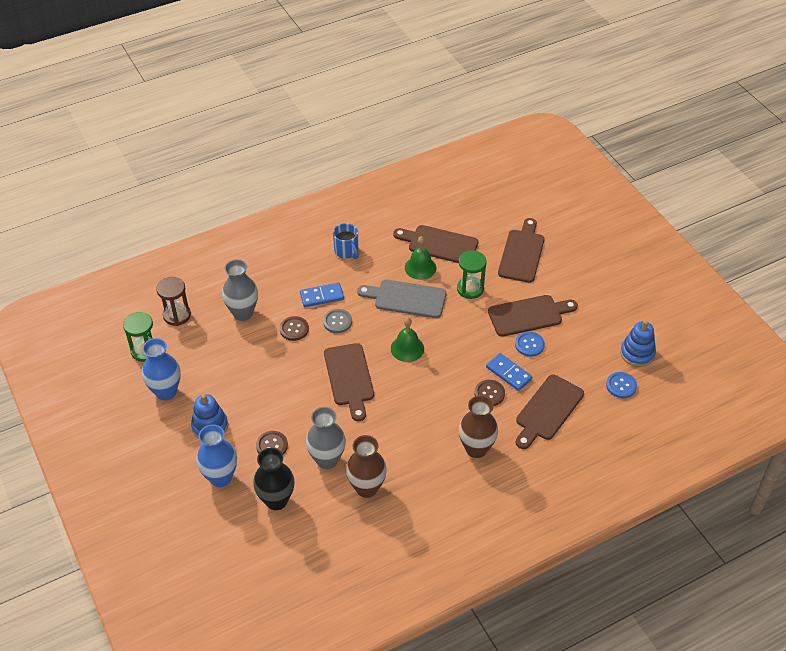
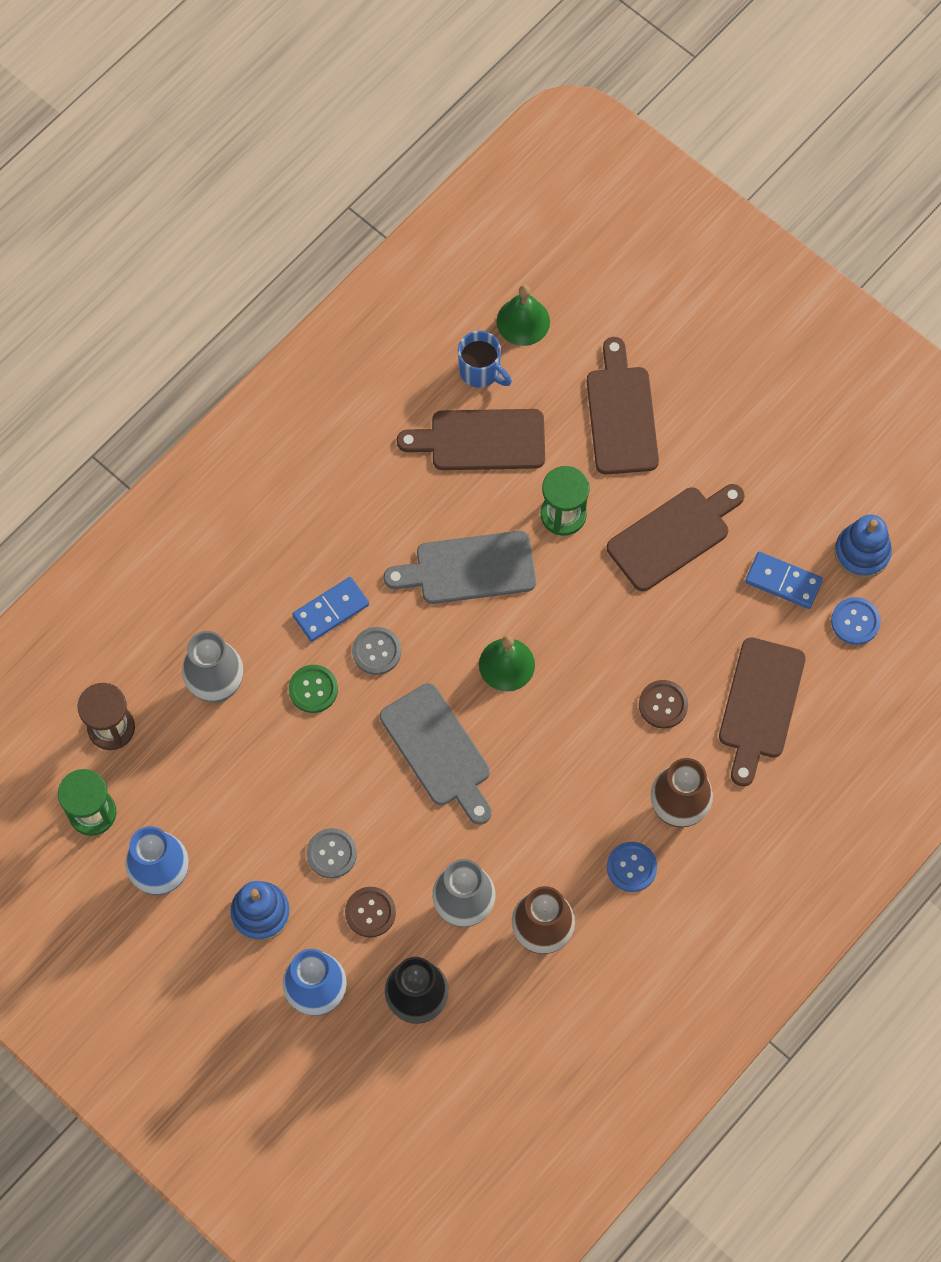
camera: 20 degrees left, 20 degrees up
(264, 410) = (331, 854): none -> grey button
(294, 329) = (313, 689): brown button -> green button
(347, 251) = (334, 506): blue mug -> blue mug (481, 371)
(349, 378) = (438, 750): brown cutting board -> grey cutting board
(420, 267) = (467, 499): green bell -> green bell (523, 321)
(508, 373) = (679, 657): blue domino -> blue domino (783, 582)
(529, 345) = (693, 592): blue button -> blue button (631, 867)

